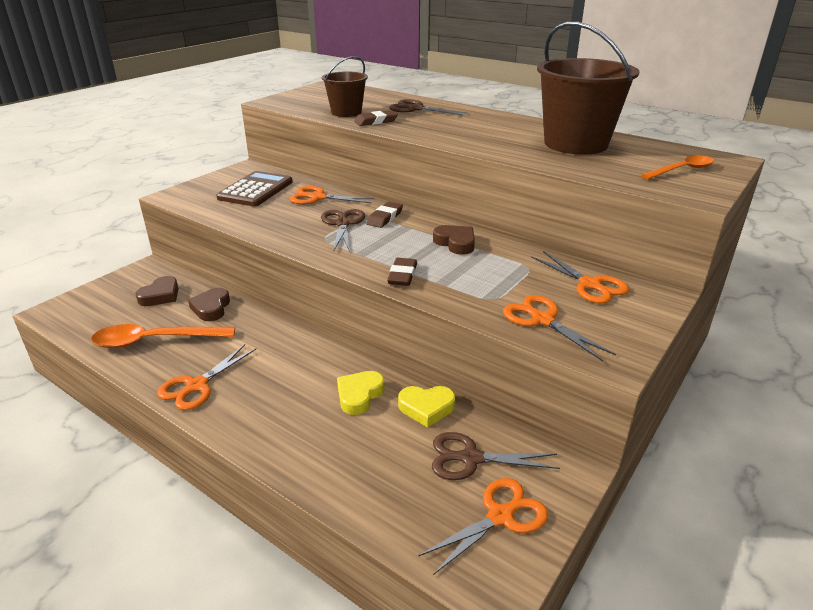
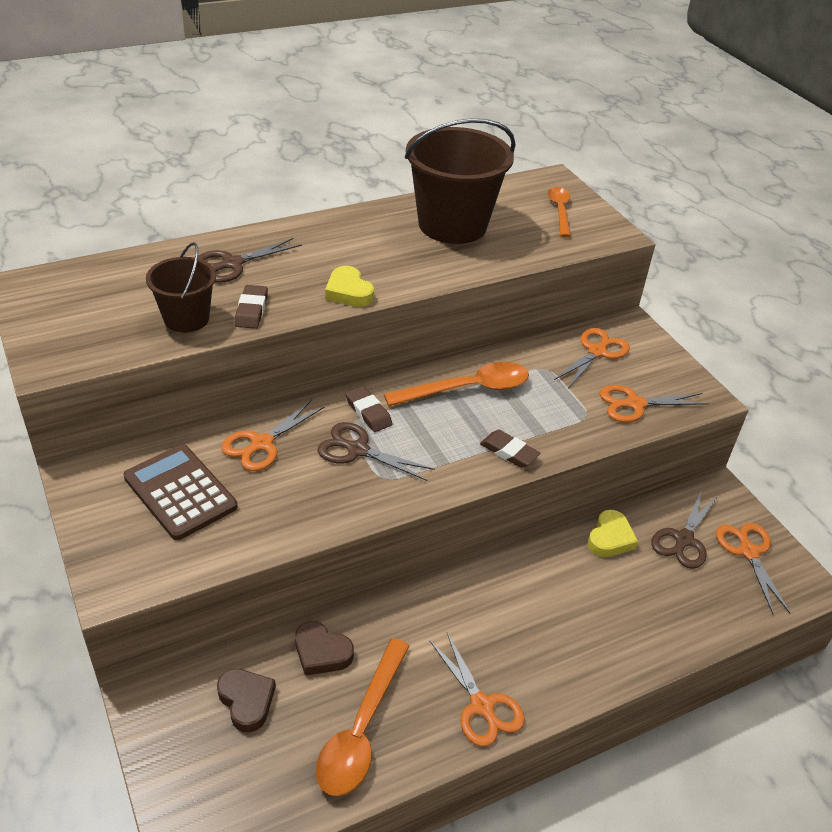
camera: 65 degrees left, 10 degrees up
(359, 395) = (568, 577): yellow heart -> yellow heart (348, 292)
(455, 243) = (467, 389): brown heart -> orange spoon
(590, 285) = (597, 351): orange scissors -> orange scissors turned 45 degrees counterclockwise

